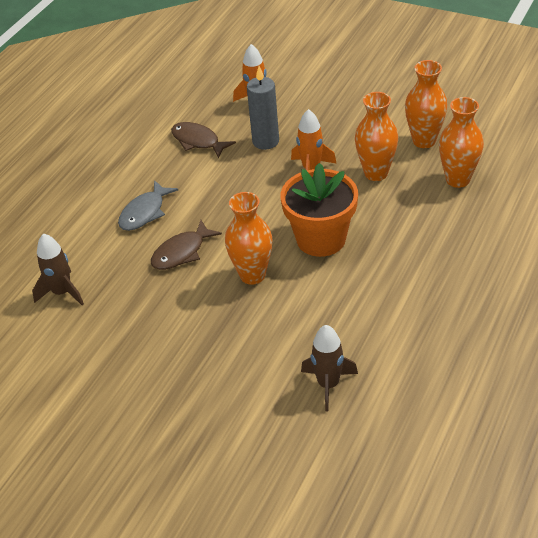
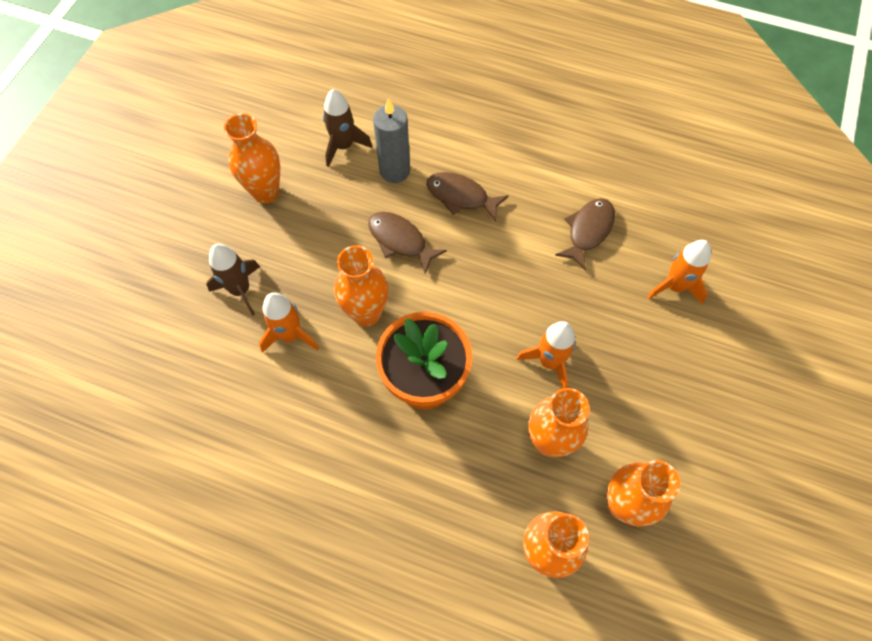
camera: 80 degrees right, 20 degrees up
(101, 352) = (266, 192): none -> orange vase
(145, 212) = (461, 197): grey fish -> brown fish
(265, 141) = (597, 305): grey candle -> grey candle (394, 171)
(266, 327) = (290, 335): none -> orange rocket
(328, 384) = (208, 402): brown rocket -> brown rocket (240, 290)

